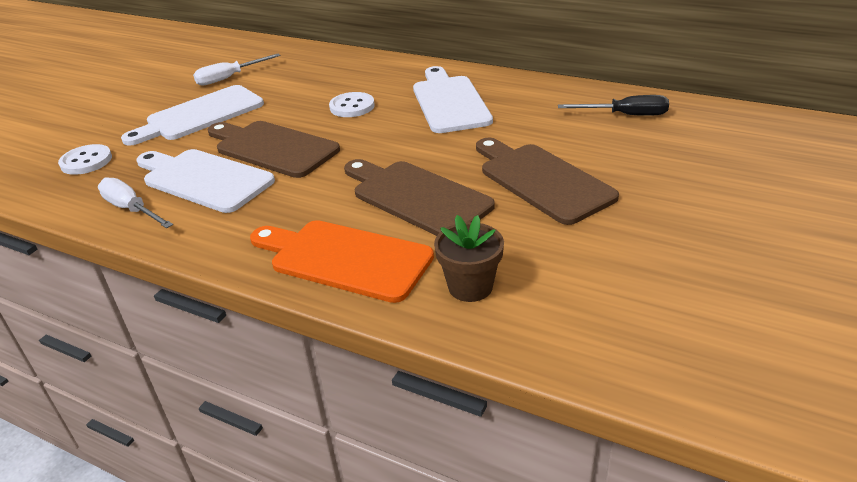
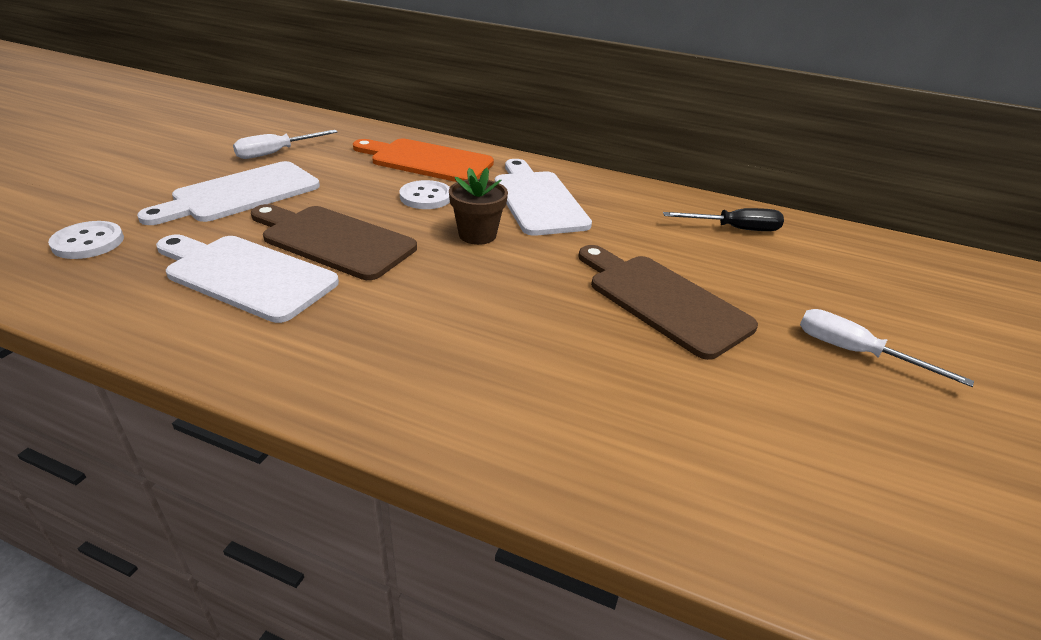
camera: 10 degrees left, 0 degrees up
(131, 209) = (146, 311): white screwdriver -> white screwdriver (855, 352)
(345, 259) = (439, 395): orange cutting board -> orange cutting board (427, 161)
(417, 197) = (519, 314): brown cutting board -> none
(470, 287) = (608, 442): brown flower pot -> brown flower pot (477, 235)

